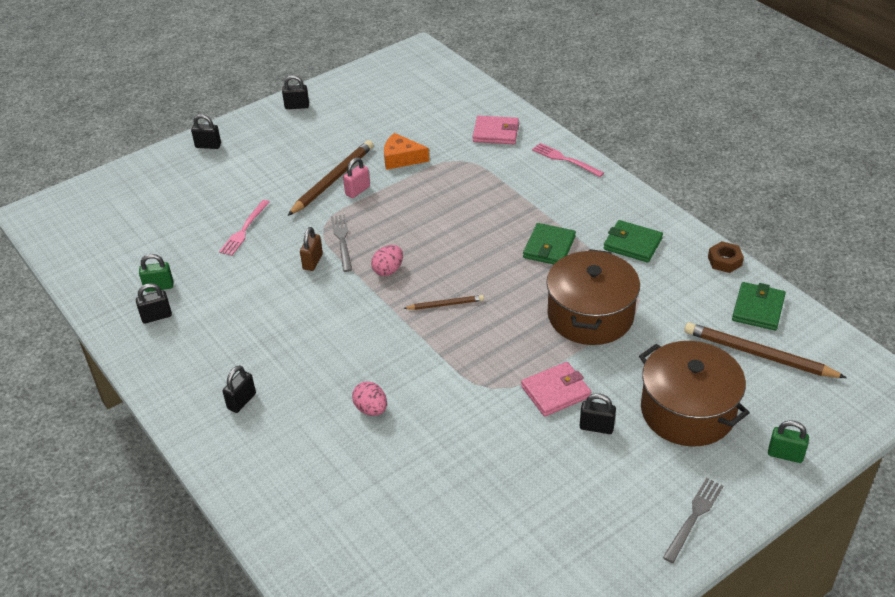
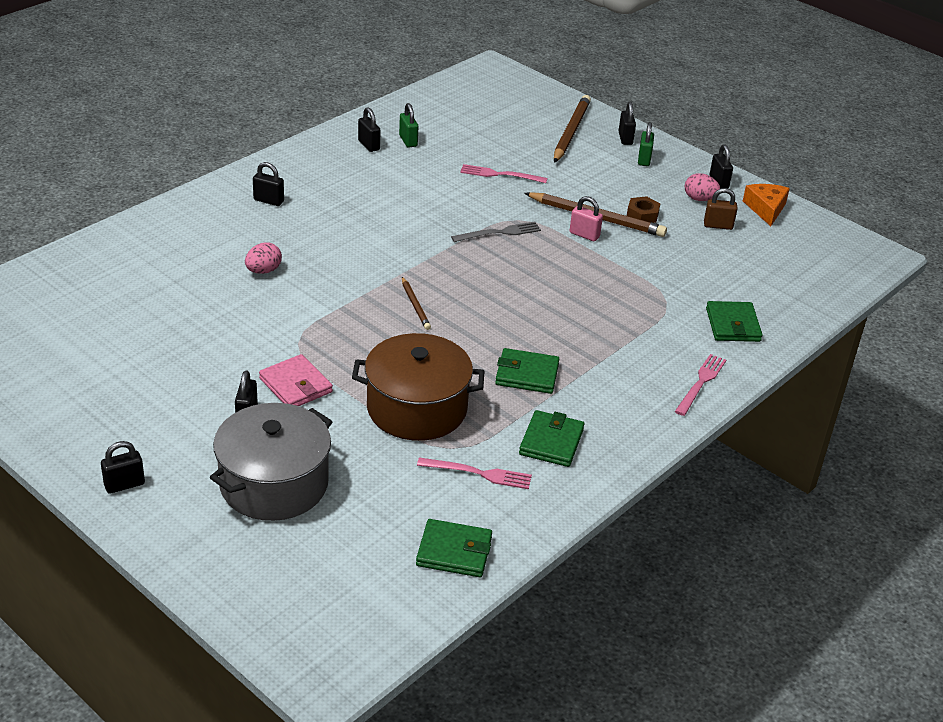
camera: 75 degrees right, 5 degrees down
(313, 262) = (462, 218): brown padlock -> brown padlock (718, 226)
(388, 270) = (460, 265): pink egg -> pink egg (699, 199)
(401, 158) = (652, 259): orange cheese -> orange cheese (766, 209)
(496, 133) = (732, 325): pink wallet -> green wallet
(670, 287) = (478, 473): none -> pink fork
(688, 411) = (274, 484): brown pot -> grey pot
(694, 517) = (124, 485): grey fork -> black padlock
(724, 261) = (539, 524): brown nut -> brown nut (642, 215)
(759, 354) = (371, 548): brown pencil -> brown pencil (571, 132)
(785, 455) = (211, 562): green padlock -> green padlock (644, 159)

